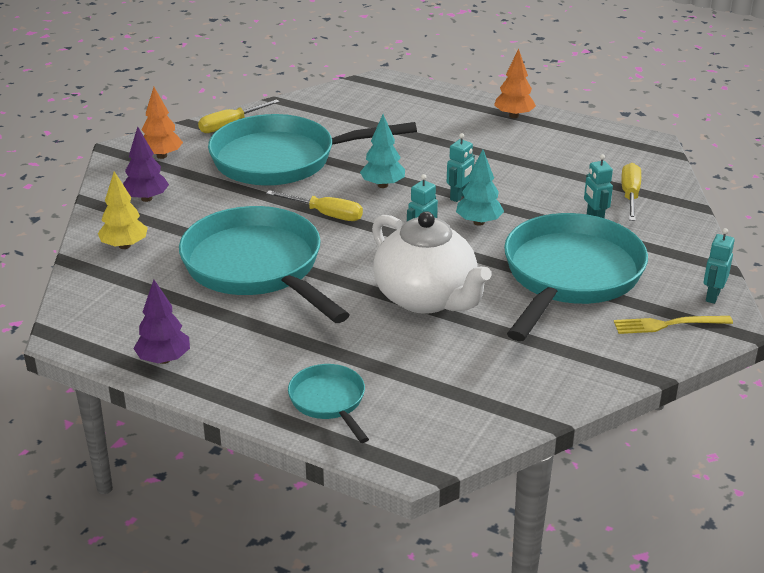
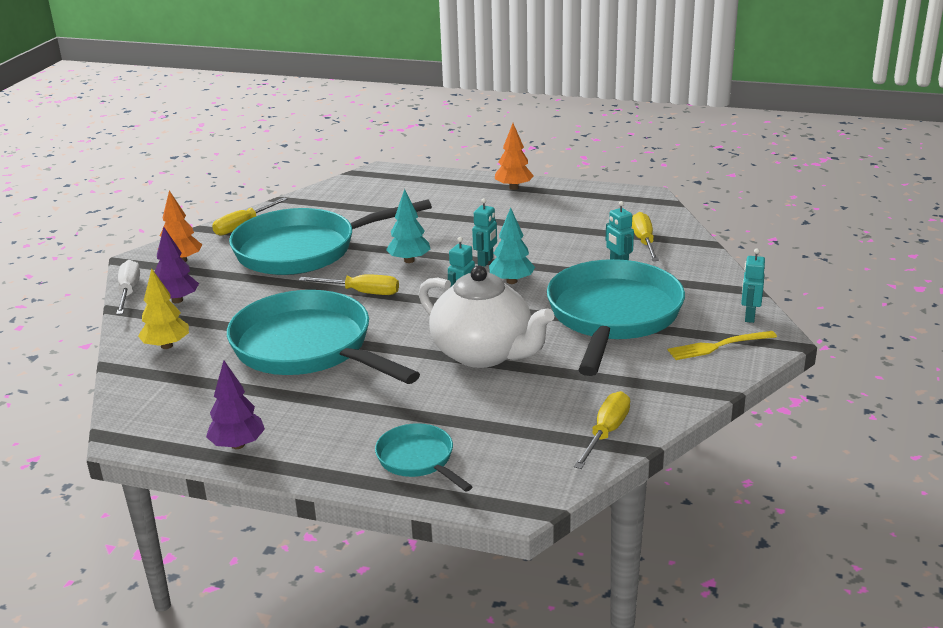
camera: 10 degrees left, 5 degrees down
(103, 183) = (129, 292): none -> white screwdriver
(521, 402) = (606, 433): none -> yellow screwdriver

